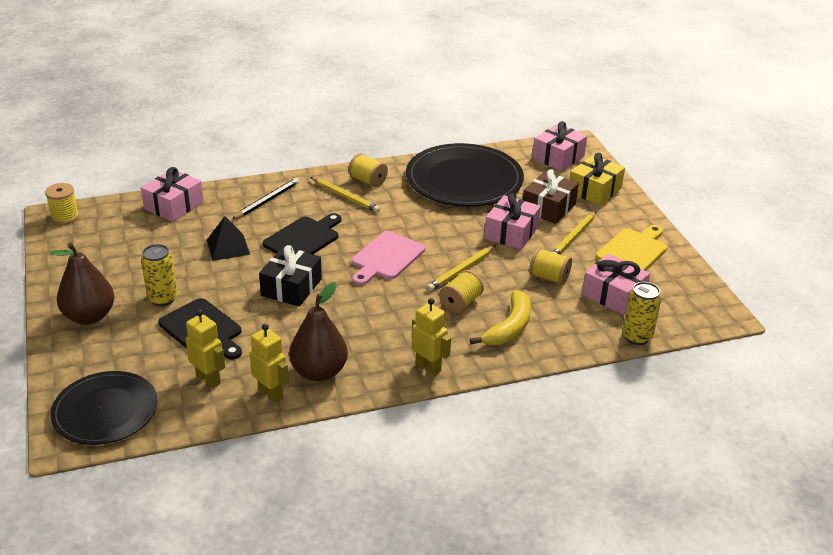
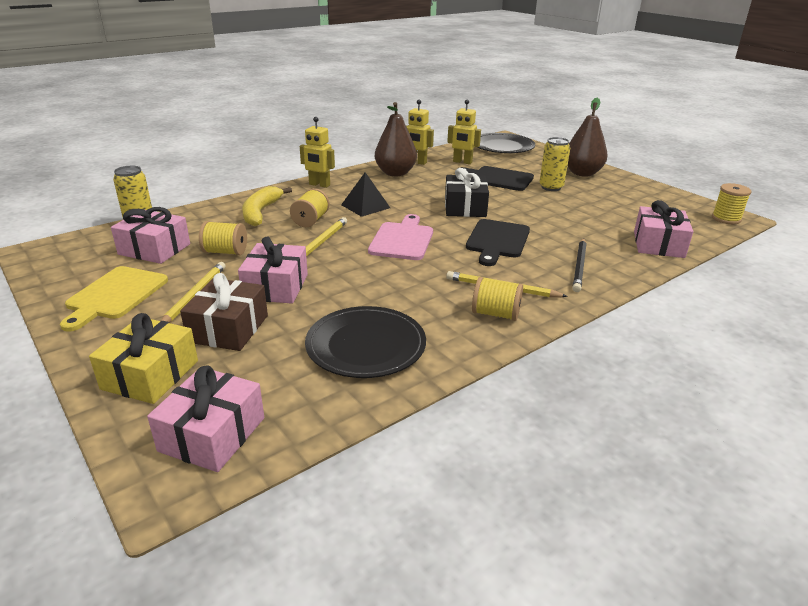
camera: 160 degrees right, 5 degrees down
(228, 247) = (555, 223): black pyramid -> black pyramid (365, 206)
(464, 180) = (366, 345): black plate -> black plate, size x0.65

